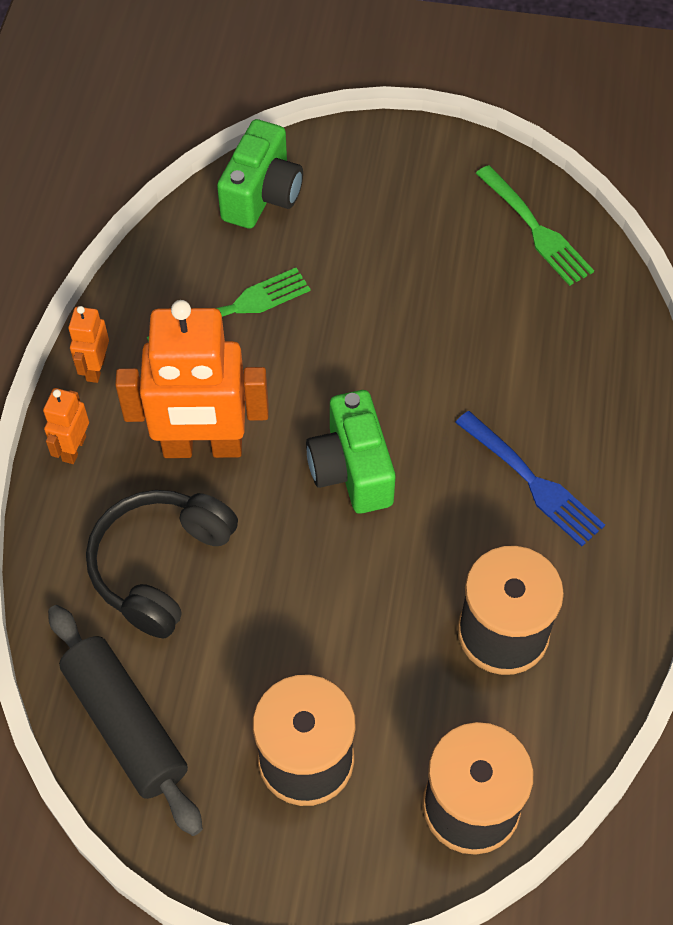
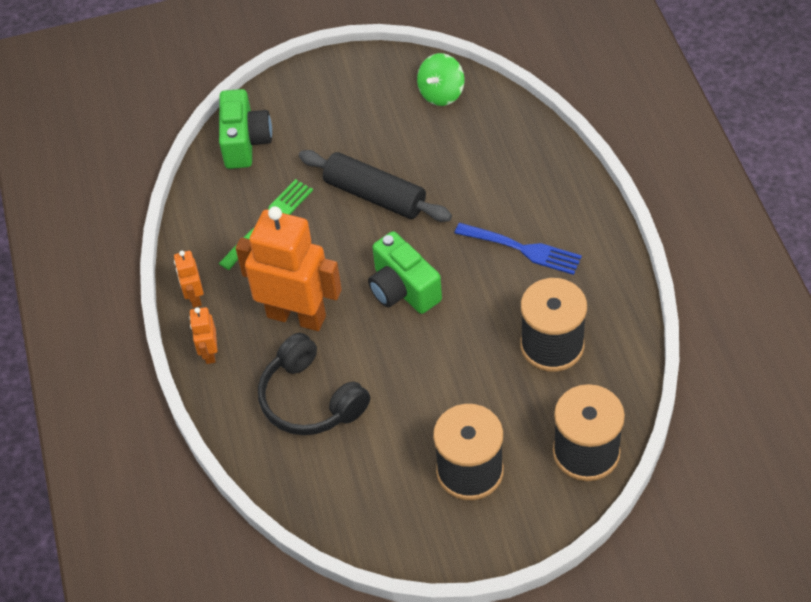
camera: 20 degrees left, 5 degrees down
(126, 724) = (343, 502): black rolling pin -> black rolling pin (375, 195)
(160, 566) = (310, 399): black headphones -> black headphones turned 45 degrees counterclockwise
(202, 447) = (296, 316): orange robot -> orange robot turned 135 degrees counterclockwise
(535, 229) = (441, 93): green fork -> green spinning top

